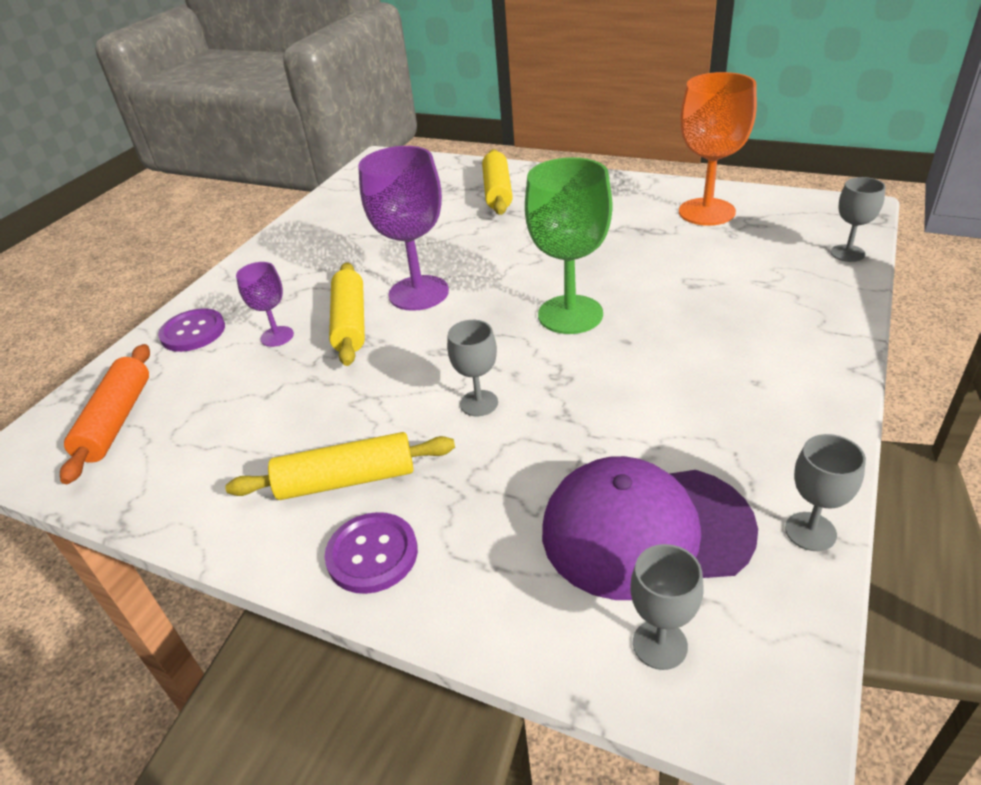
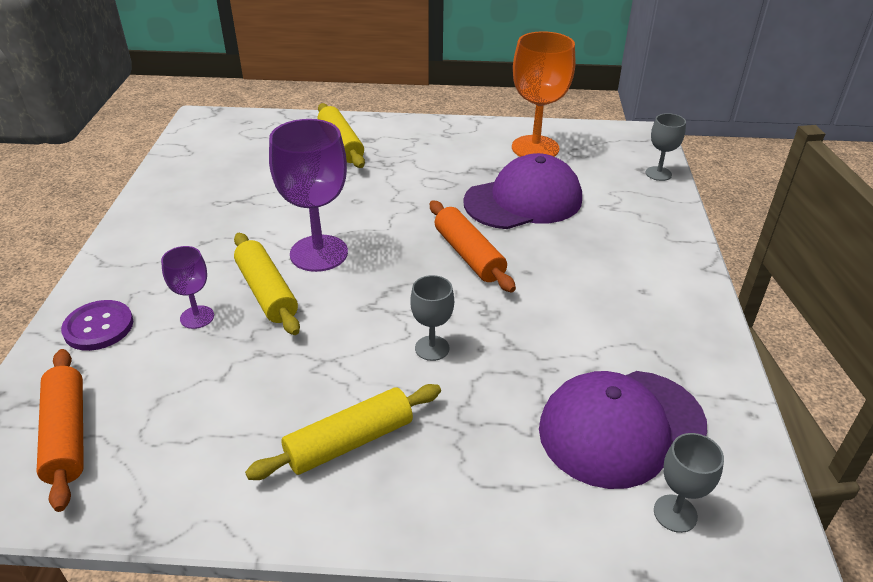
camera: 25 degrees left, 0 degrees up
(372, 554) = (411, 502): purple button -> none
(570, 314) = (469, 255): green goblet -> orange rolling pin
(662, 265) = (523, 200): none -> purple cap
(810, 531) = (734, 401): grey goblet -> none

